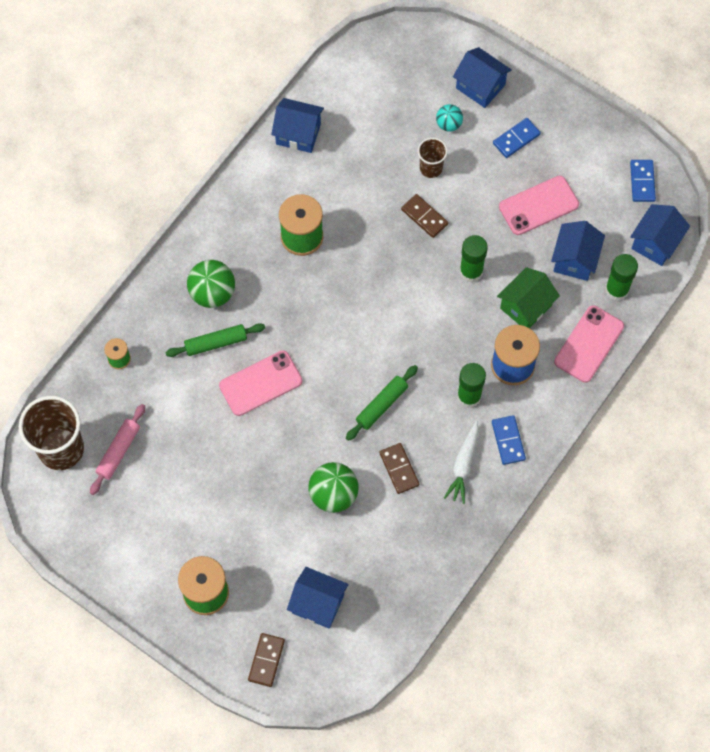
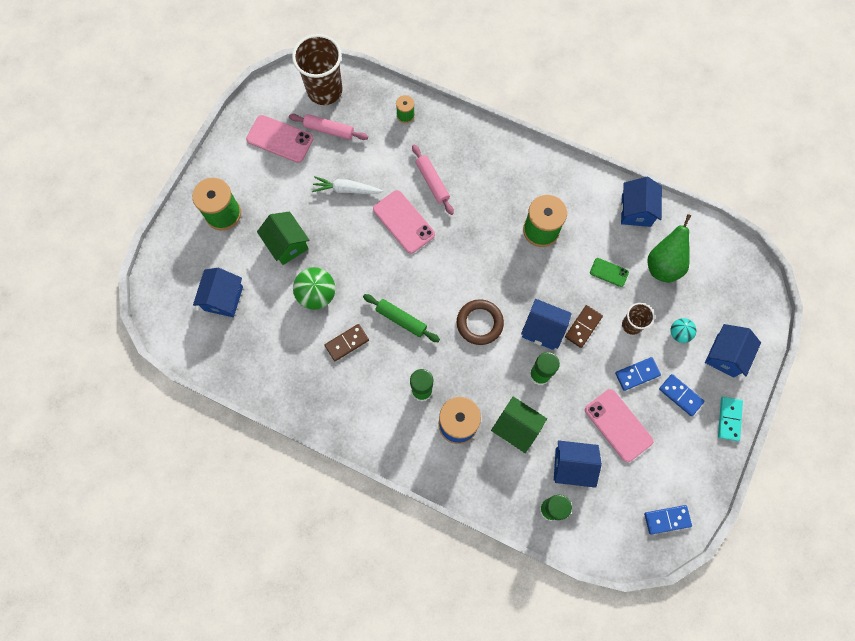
camera: 80 degrees right, 5 degrees up
(212, 293) = (475, 171): green ball -> none
(216, 343) = (432, 182): green rolling pin -> pink rolling pin
(262, 521) = (287, 244): none -> green house
(266, 660) = (173, 268): brown domino -> none
(366, 177) = (609, 272): none -> green phone
(368, 121) = (663, 265): none -> green pear
(401, 322) = (479, 323): none -> brown ring
(463, 465) = (358, 395): white carrot -> white carrot (346, 189)
(508, 441) = (386, 430): blue domino -> blue domino (637, 374)
(548, 100) = (729, 419): none -> turquoise domino
(589, 344) = (491, 490): pink phone -> pink phone (280, 139)
(655, 243) = (606, 540): blue house -> blue house (542, 329)

